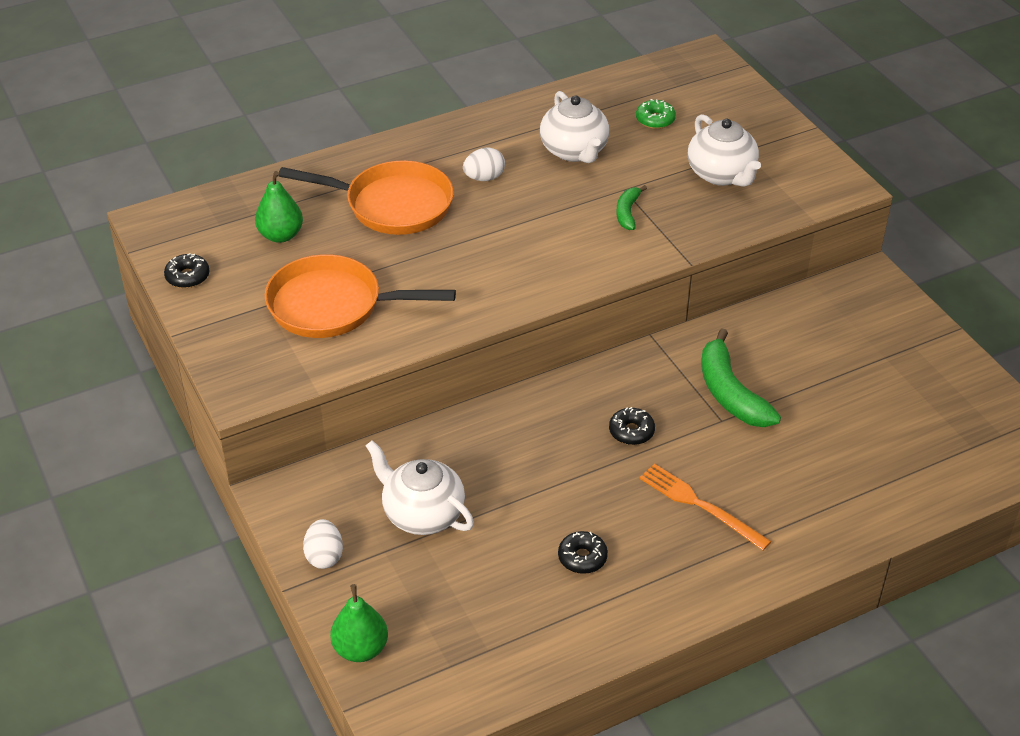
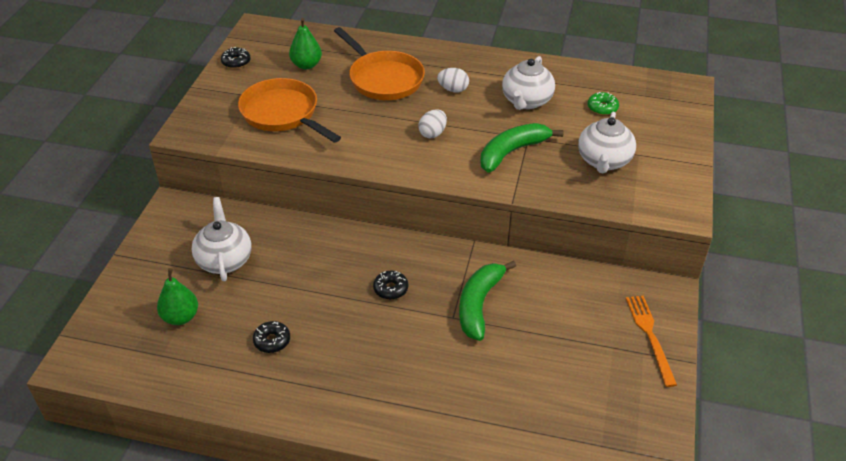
camera: 40 degrees right, 0 degrees up
(324, 556) = (152, 250): white egg -> white egg (432, 133)
(360, 649) = (107, 309): green pear -> green pear (180, 317)
(627, 212) = (512, 152): green banana -> green banana, size x1.88
(700, 505) = (375, 358): orange fork -> orange fork (650, 336)

